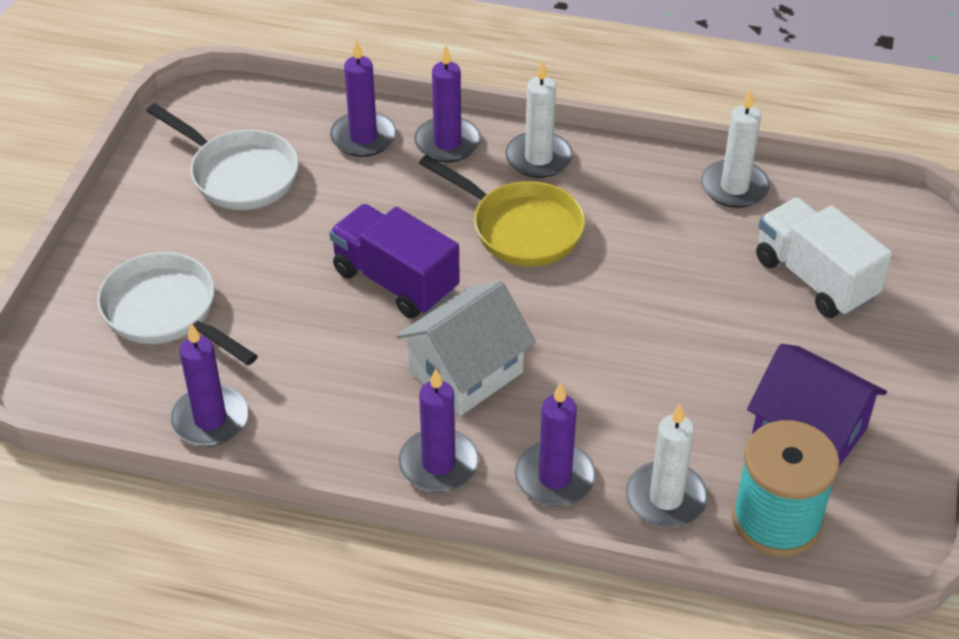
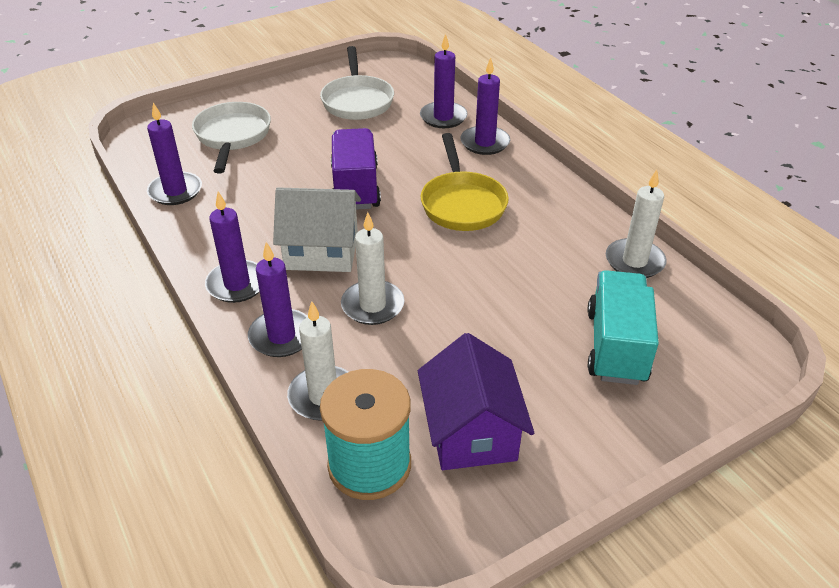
camera: 45 degrees right, 5 degrees down
(538, 158) = (526, 177): white candle -> white candle (372, 305)
(815, 278) = (616, 346): white truck -> turquoise truck

